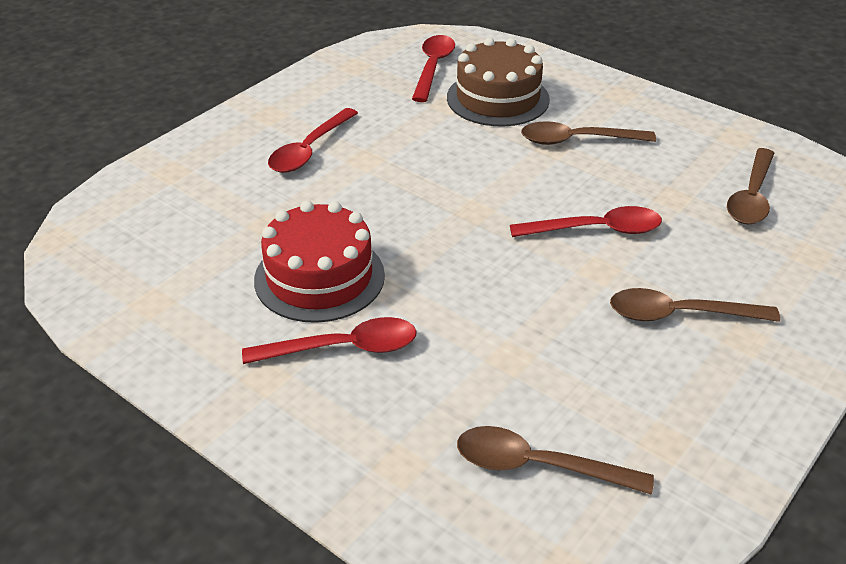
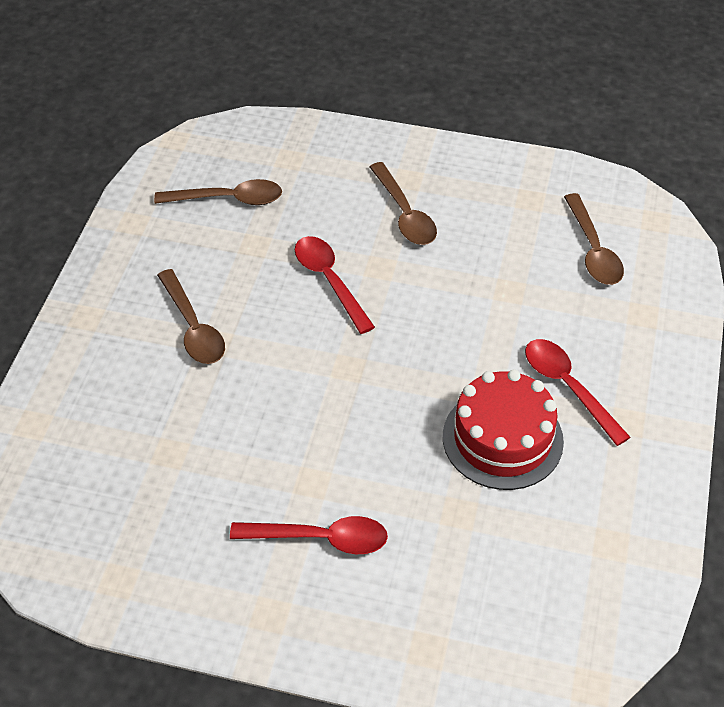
camera: 115 degrees left, 10 degrees up
(433, 67) = (91, 496): red spoon -> none
(498, 98) = (139, 413): brown cake -> none

